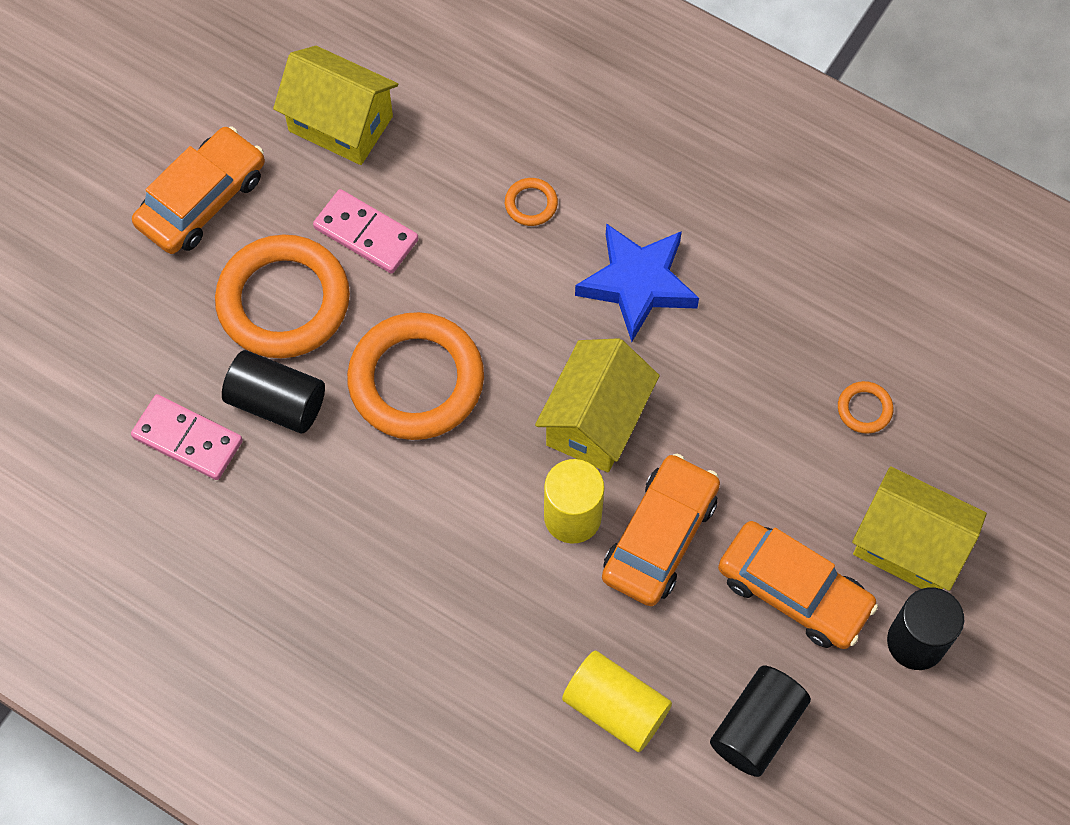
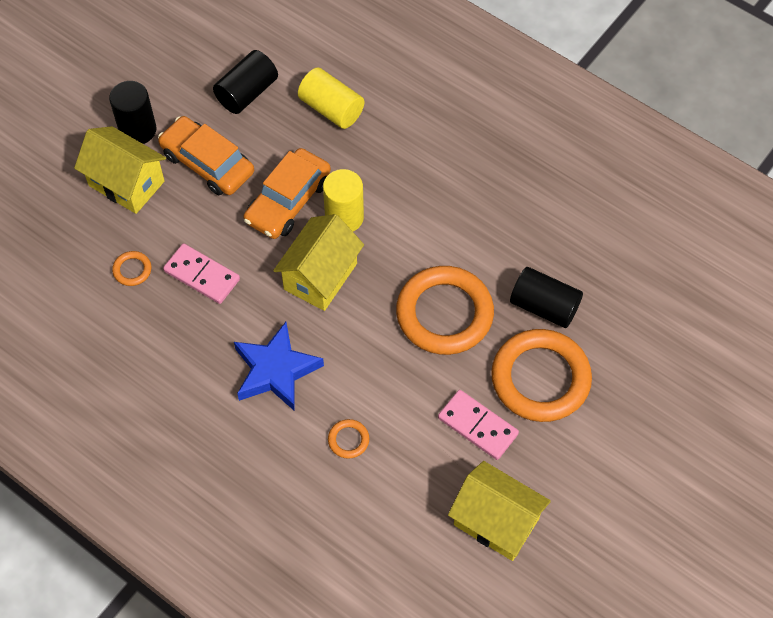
camera: 175 degrees left, 5 degrees down
(187, 439) = (606, 286): pink domino -> pink domino (202, 275)
(202, 200) = (606, 464): orange car -> none

